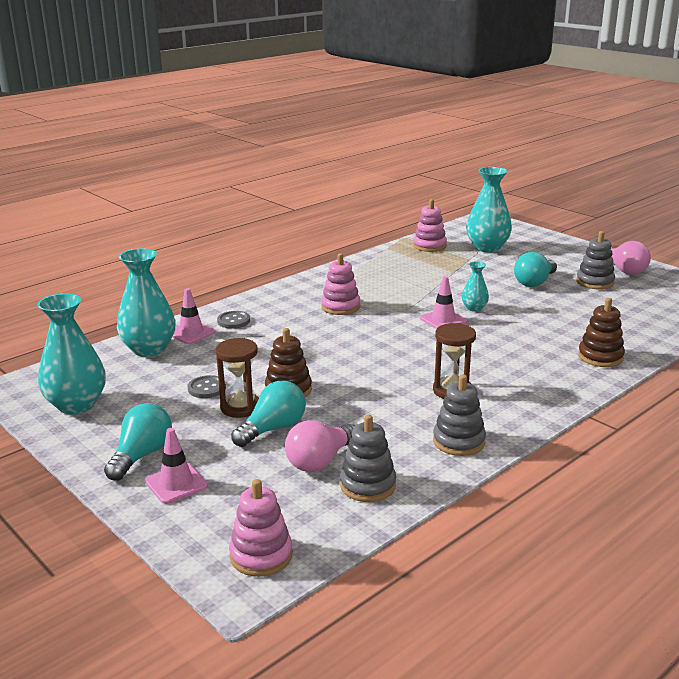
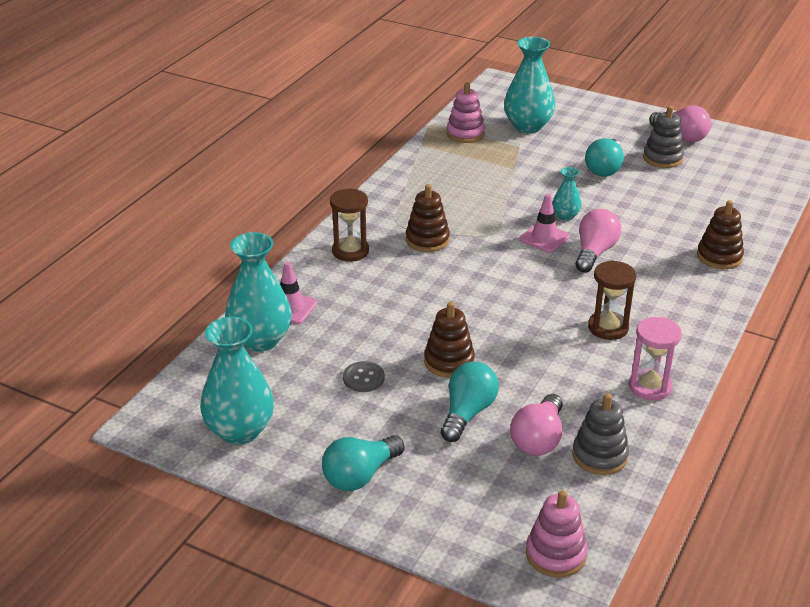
camera: 20 degrees left, 10 degrees up
(142, 455) = (360, 475): turquoise light bulb -> turquoise light bulb turned 135 degrees counterclockwise
(176, 484) = (420, 499): pink traffic cone -> none
(233, 321) = (325, 282): grey button -> none
(240, 407) = (416, 394): brown hourglass -> brown hourglass (350, 251)
(340, 307) = (427, 240): pink stacking toy -> brown stacking toy
(458, 441) = (650, 387): grey stacking toy -> pink hourglass
(481, 336) = (594, 252): none -> pink light bulb

